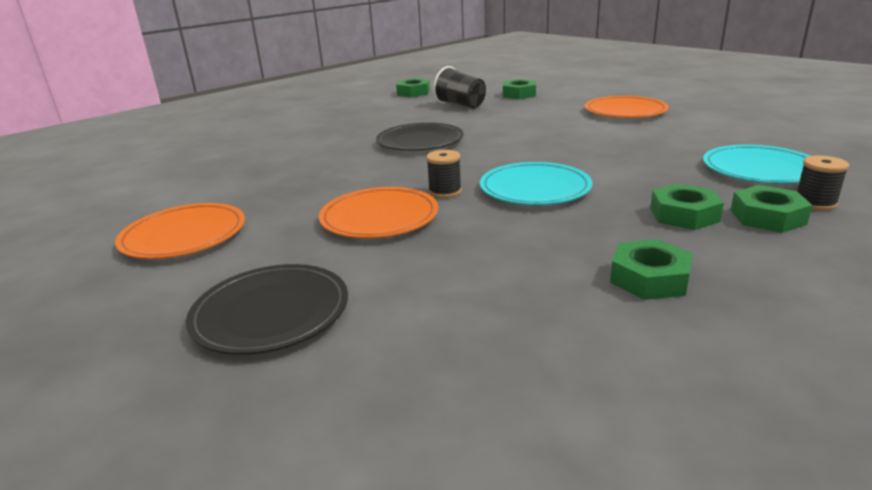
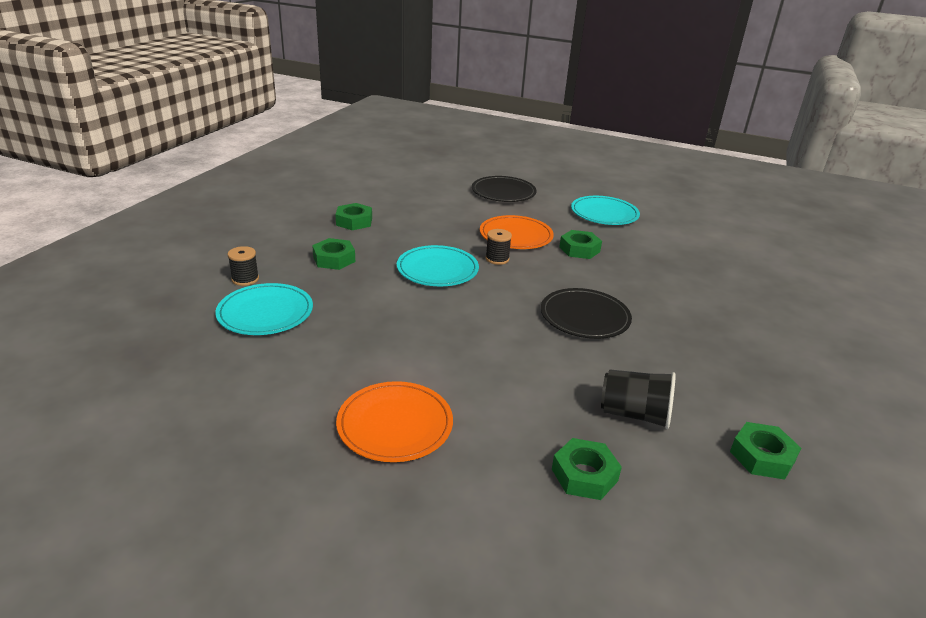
camera: 150 degrees right, 5 degrees up
(184, 235) = (604, 213): orange plate -> turquoise plate
(767, 217) = (283, 263): green nut -> green nut (579, 249)

